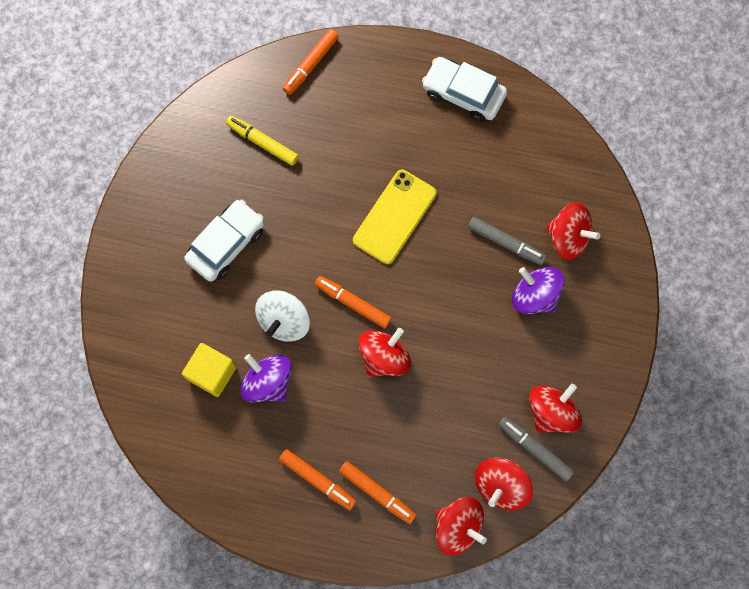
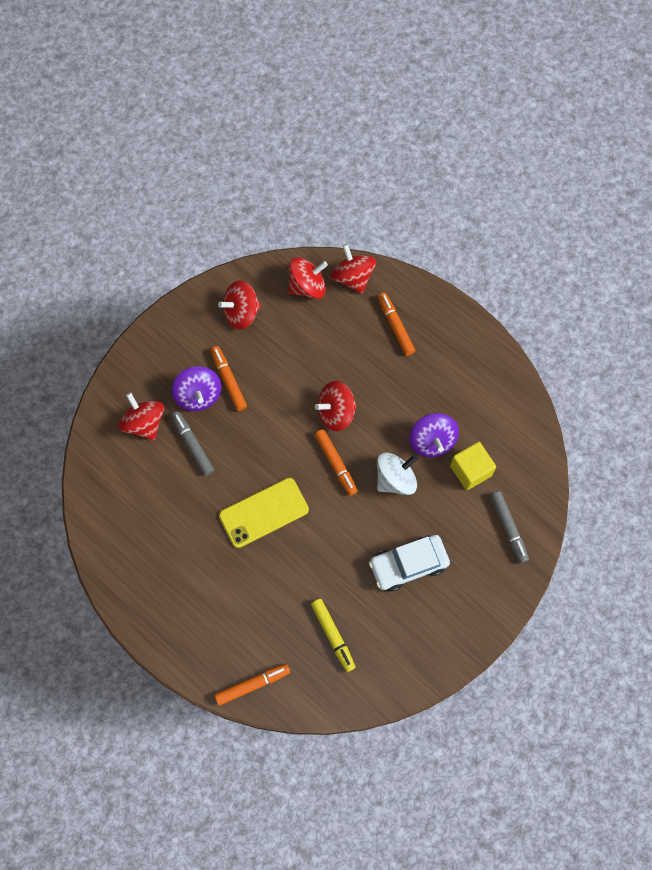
camera: 150 degrees left, 5 degrees down
(317, 480) = (432, 356): orange marker -> orange marker (228, 380)
(463, 94) = (144, 583): white car -> none
(534, 449) = (269, 296): grey marker -> grey marker (508, 528)

